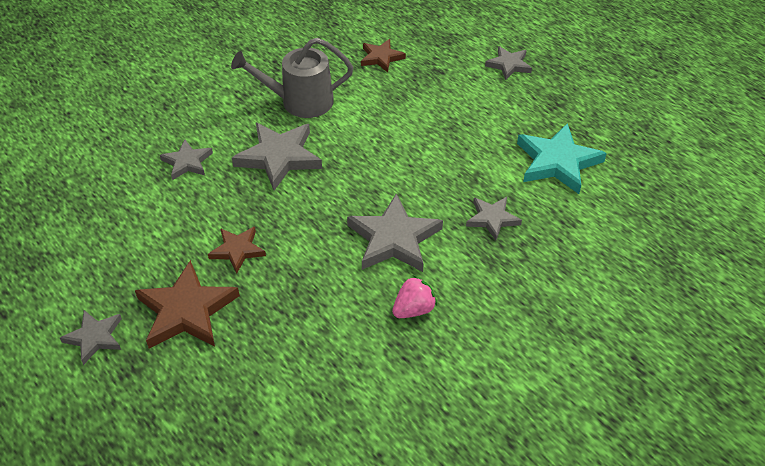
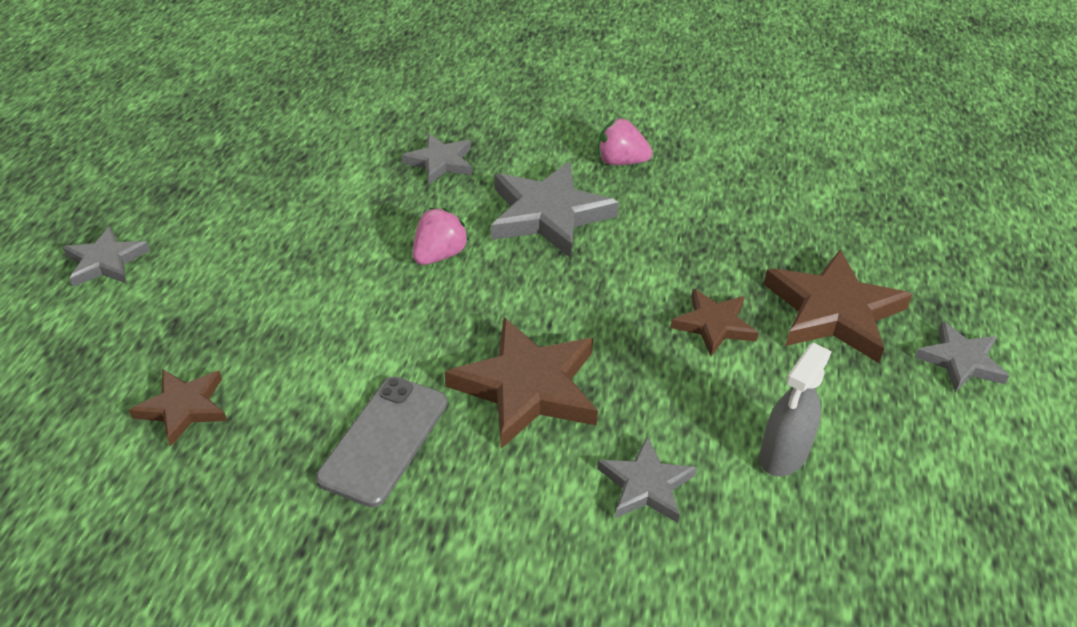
camera: 130 degrees left, 5 degrees down
(144, 216) = (783, 455): none -> grey spray bottle
(279, 157) = (528, 387): grey star -> brown star
(300, 101) = (384, 440): grey watering can -> grey phone
(403, 175) = (439, 255): none -> pink strawberry
(557, 162) = (296, 152): turquoise star -> none

